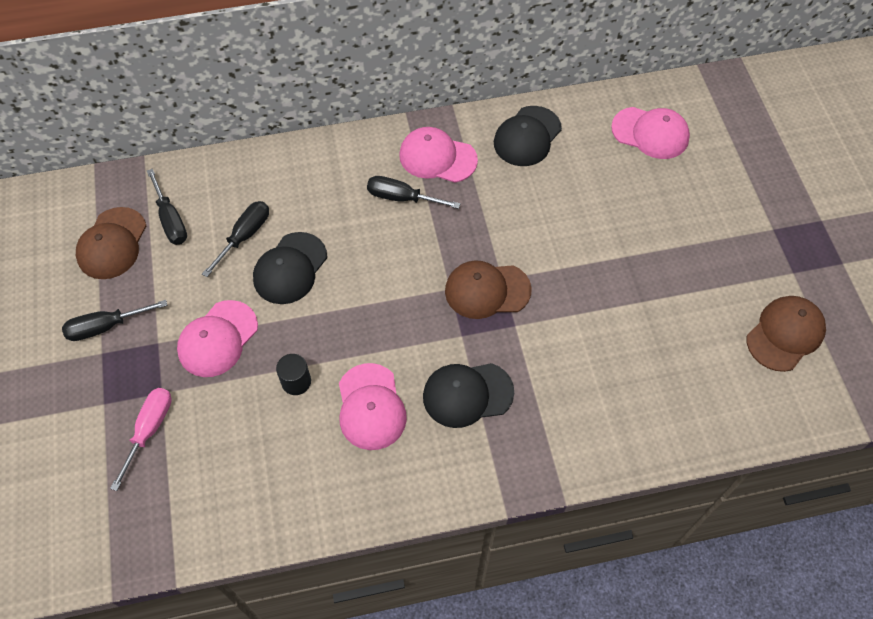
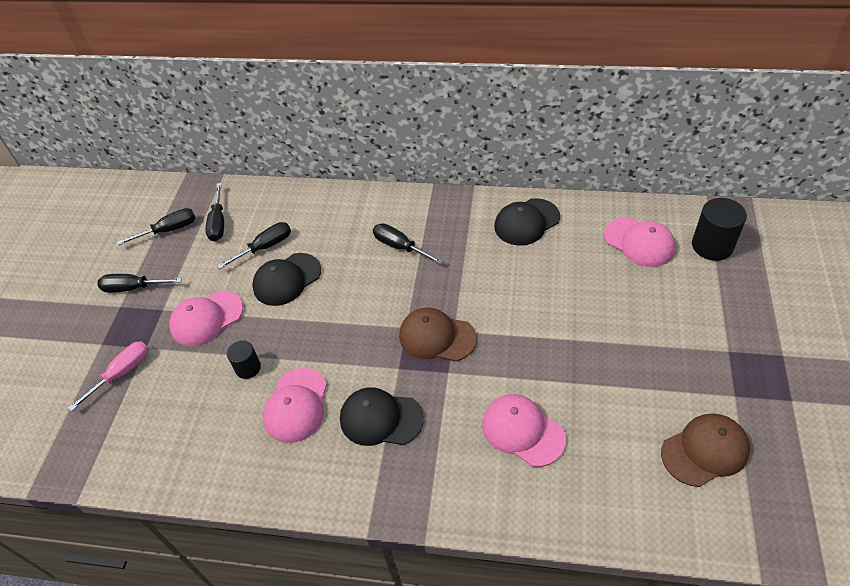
camera: 25 degrees right, 10 degrees down
(112, 244) = (169, 230): brown cap -> black screwdriver
(437, 157) = (443, 222): pink cap -> pink cap (522, 431)
(721, 120) = (712, 246): none -> black cylinder

